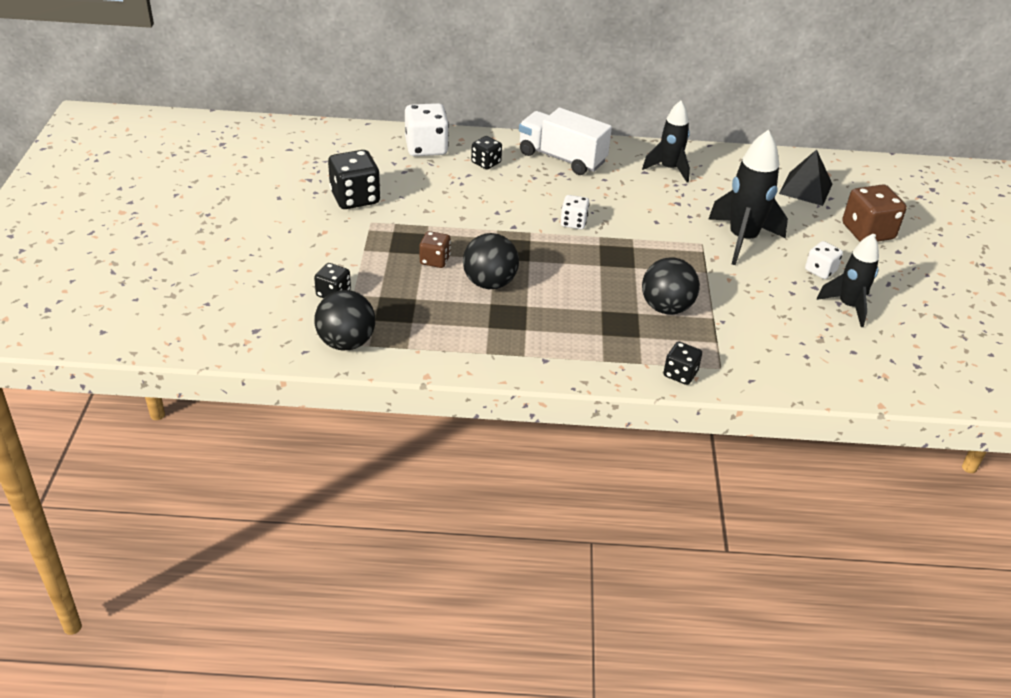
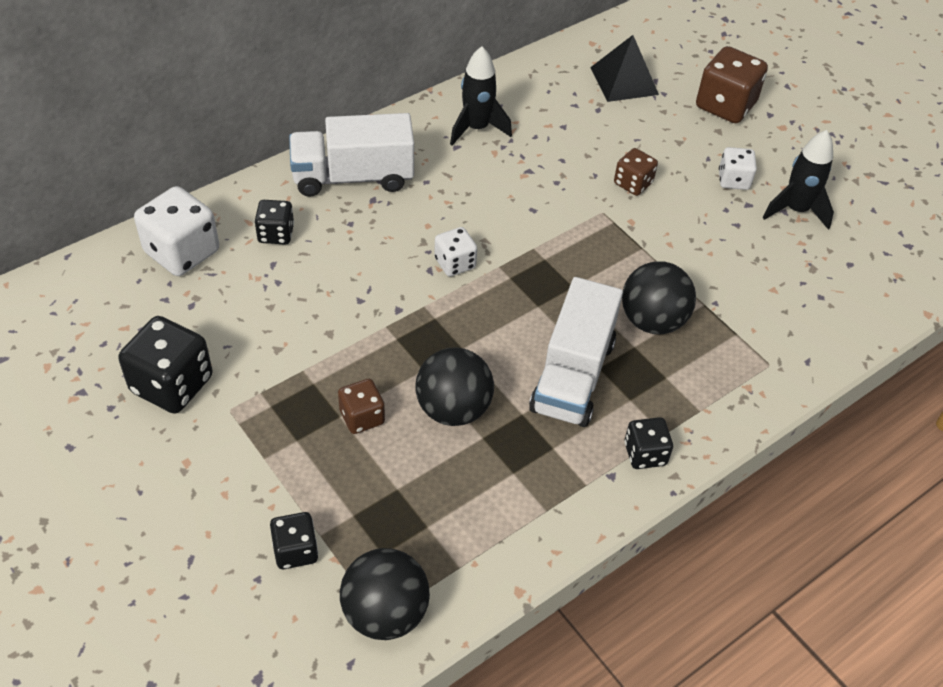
camera: 40 degrees left, 10 degrees up
(580, 305) = (572, 376): none -> white truck
(680, 374) = (745, 399): black dice -> black dice (645, 454)
(742, 240) = (633, 183): black rocket -> brown dice

